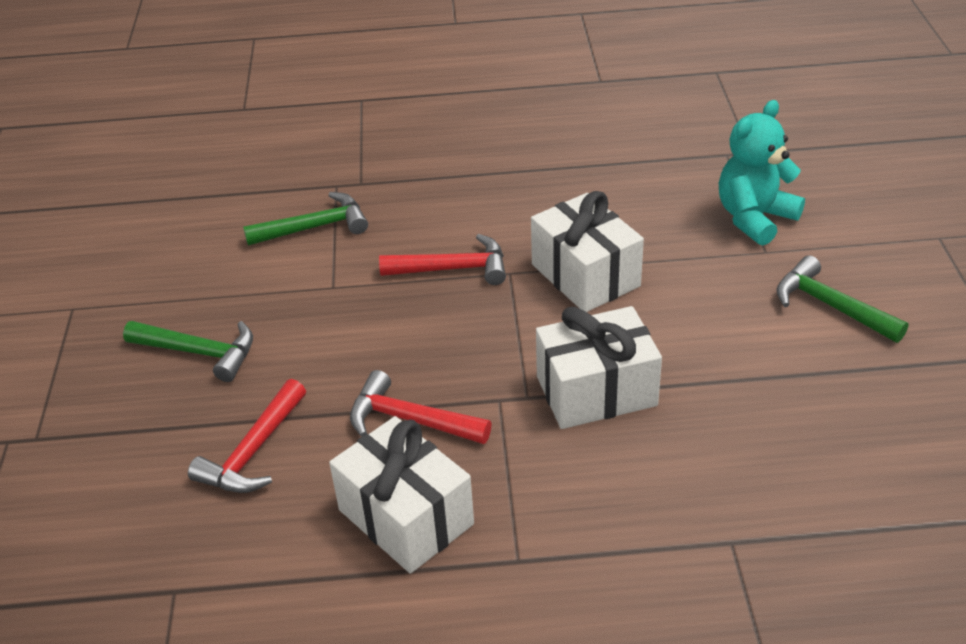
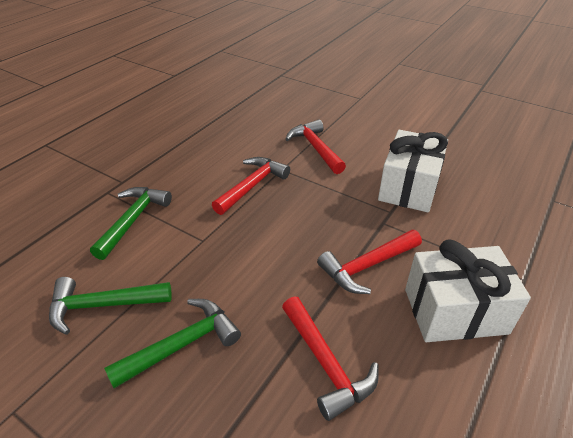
camera: 55 degrees left, 0 degrees up
(585, 275) = (315, 148): white gift -> red hammer
(754, 218) = (334, 90): turquoise teddy bear -> none
(830, 306) = (414, 102): green hammer -> green hammer (102, 305)

